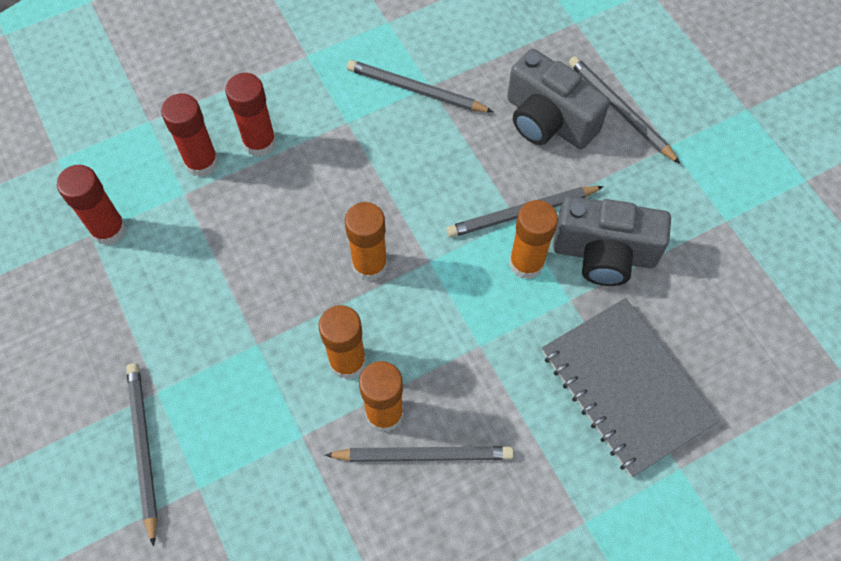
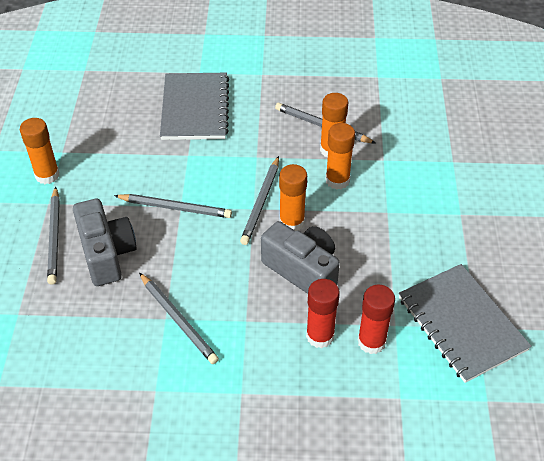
camera: 150 degrees left, 15 degrees down
(109, 230) = (461, 324): red glue stick -> grey notebook
(144, 449) = (478, 190): grey pencil -> grey pencil (261, 202)
(526, 263) = (196, 181): orange glue stick -> orange glue stick (47, 175)
(604, 254) = (147, 166): grey camera -> grey camera (302, 270)

